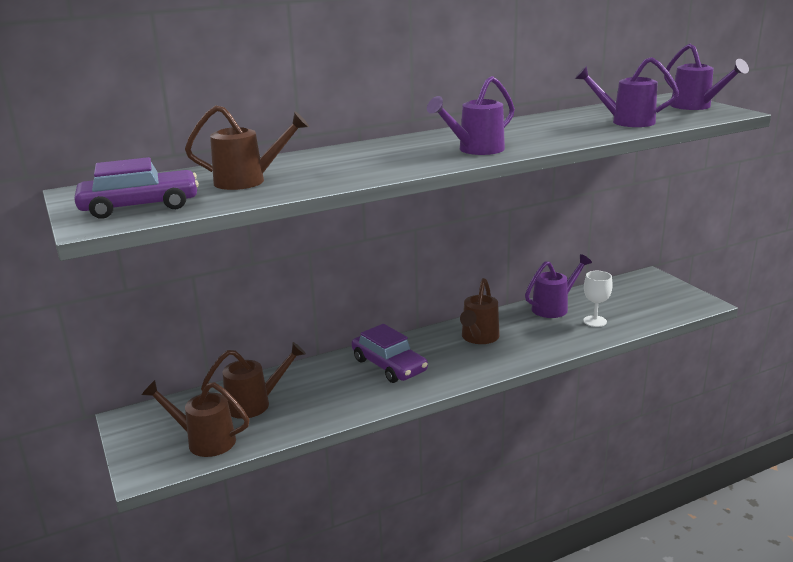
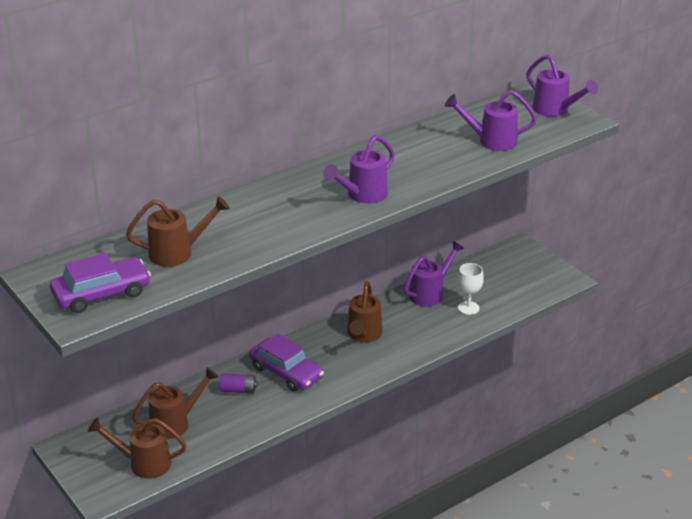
camera: 10 degrees left, 10 degrees up
(333, 378) = (238, 390): none -> purple battery

